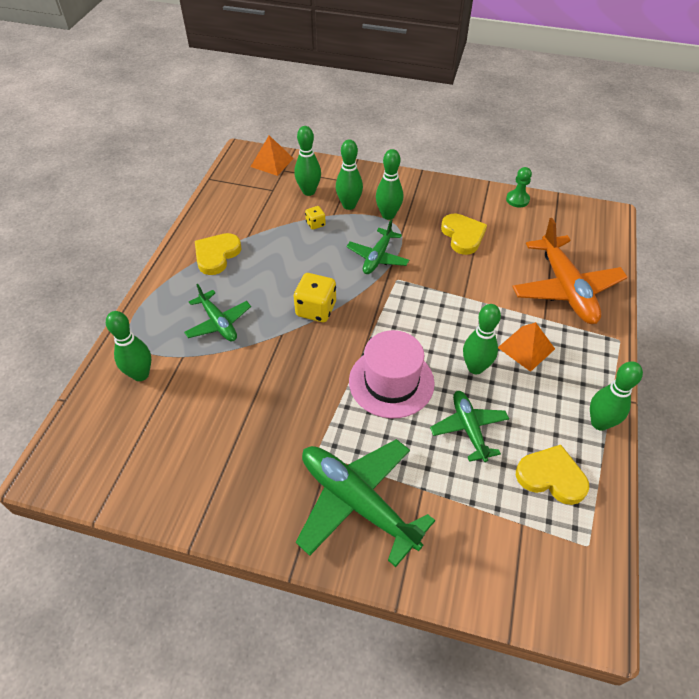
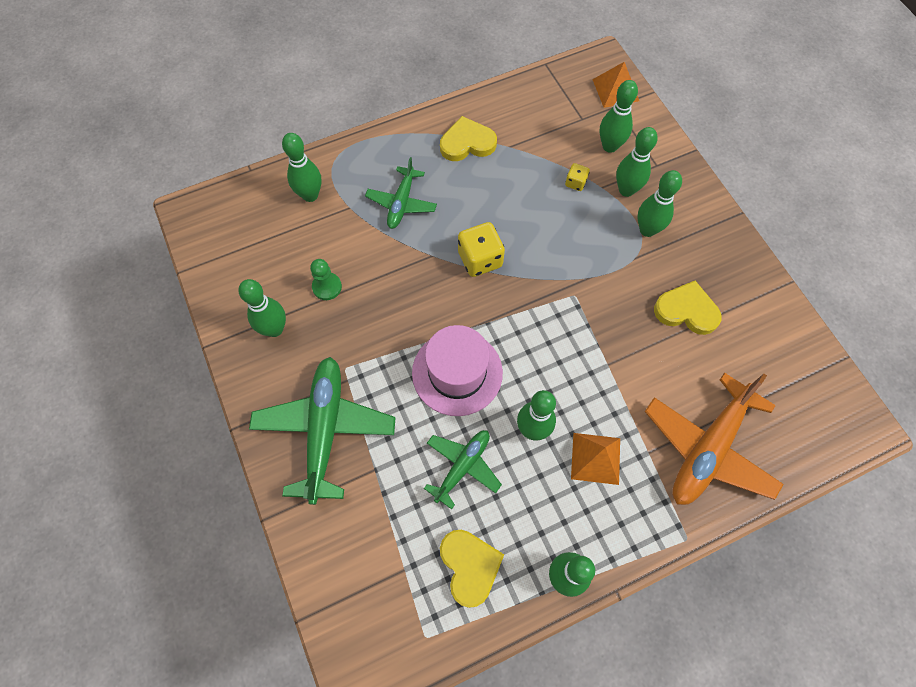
camera: 50 degrees right, 15 degrees up
(231, 480) = (274, 329): none -> green bowling pin
(377, 257) = (585, 260): green plane -> none
(463, 236) = (686, 310): yellow heart -> yellow heart turned 105 degrees counterclockwise
(517, 200) = (792, 325): green pawn -> green pawn (327, 287)

